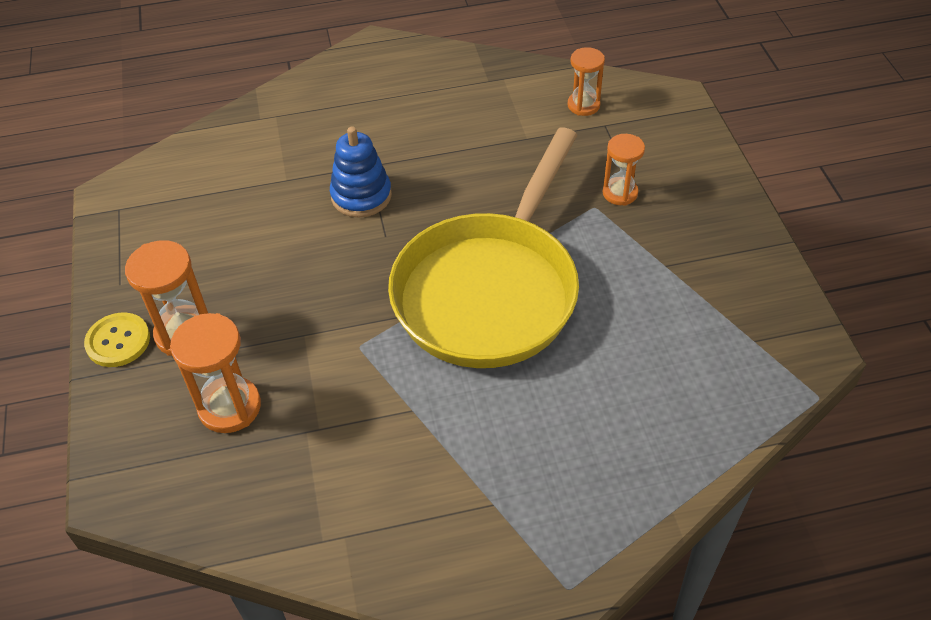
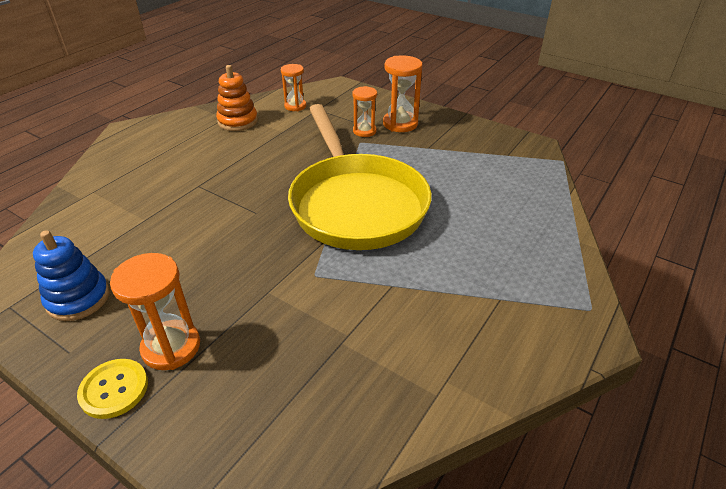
camera: 45 degrees left, 10 degrees down
(229, 407) = (267, 367): orange hourglass -> orange hourglass (400, 124)
(361, 196) = (213, 202): blue stacking toy -> blue stacking toy (78, 299)
(495, 94) = (238, 121): none -> orange stacking toy

